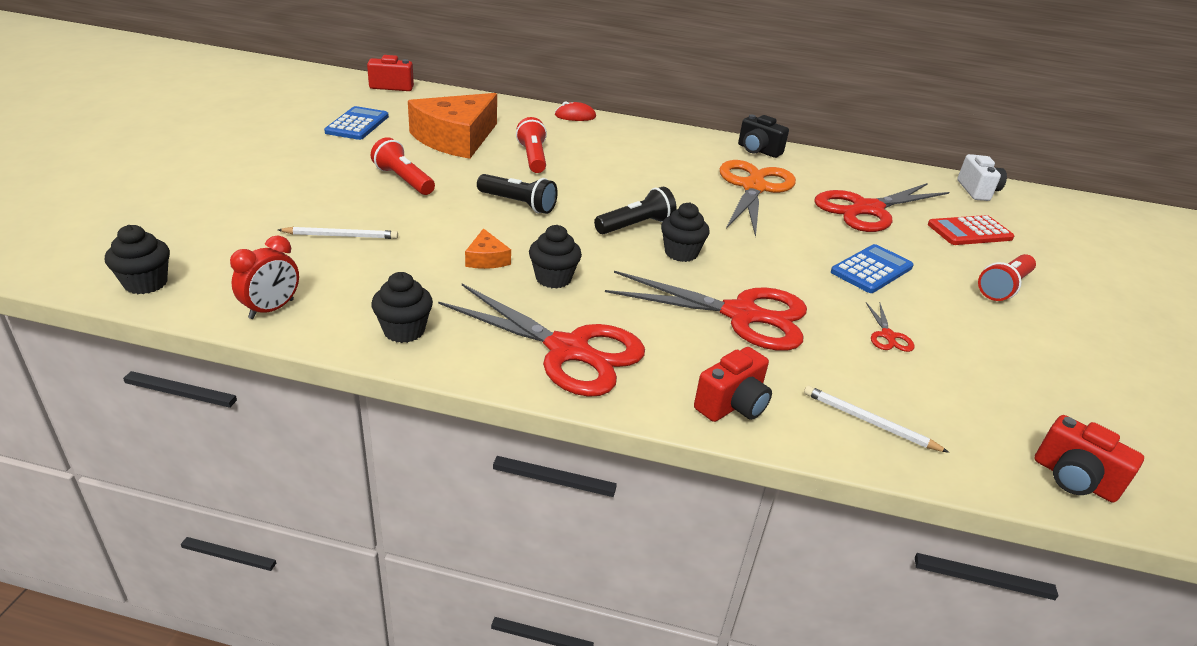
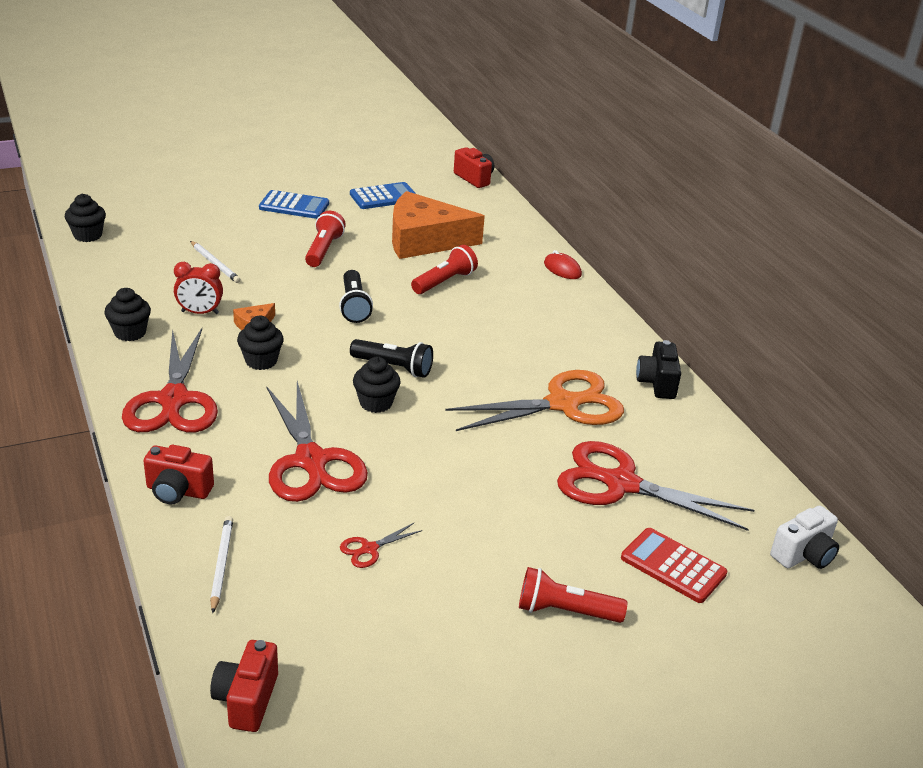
camera: 55 degrees right, 0 degrees up
(271, 309) = (104, 282): red clock -> red clock (200, 312)
(871, 270) = (486, 514): blue calculator -> blue calculator (294, 206)

